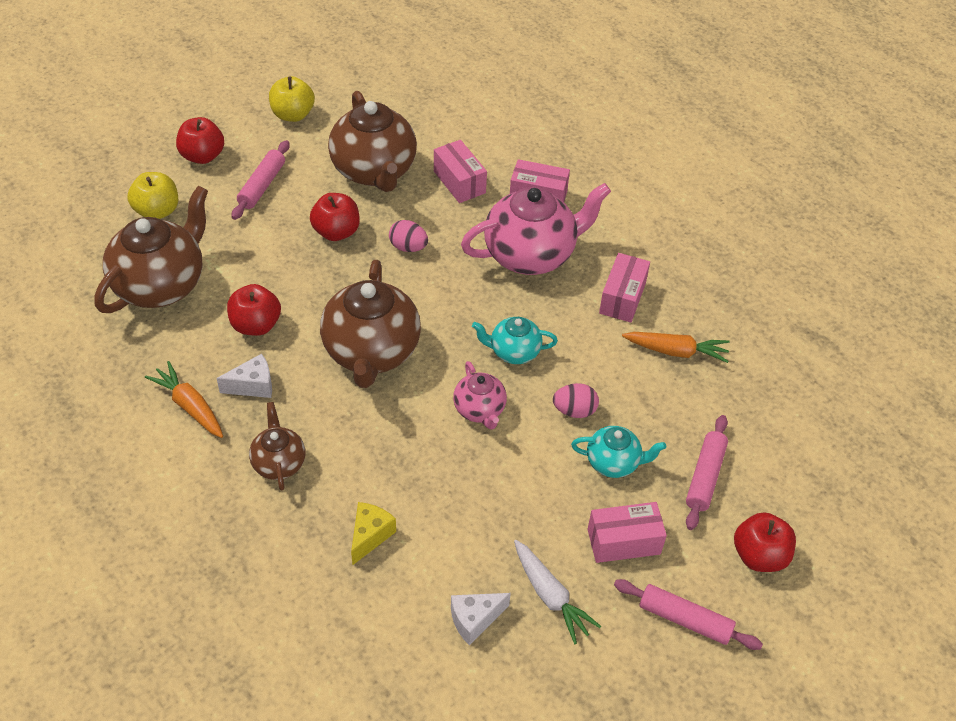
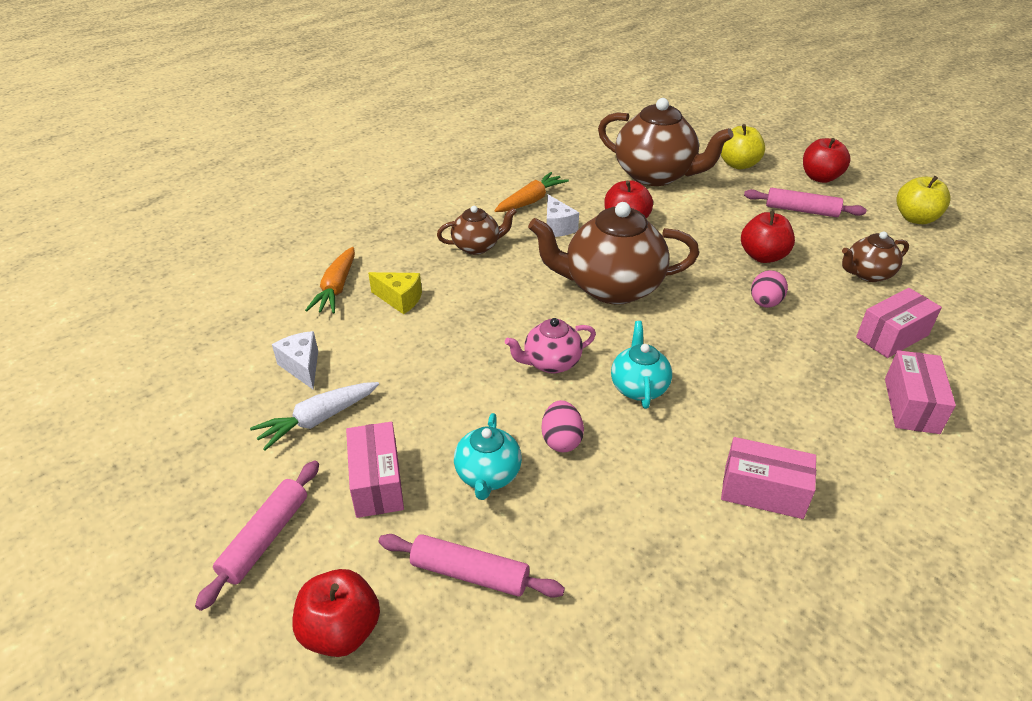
camera: 90 degrees right, 10 degrees down
(374, 171) = (867, 274): brown teapot -> brown teapot, size x0.52
(531, 254) = (801, 400): pink teapot -> none
(676, 351) = (683, 551): orange carrot -> orange carrot (336, 288)

